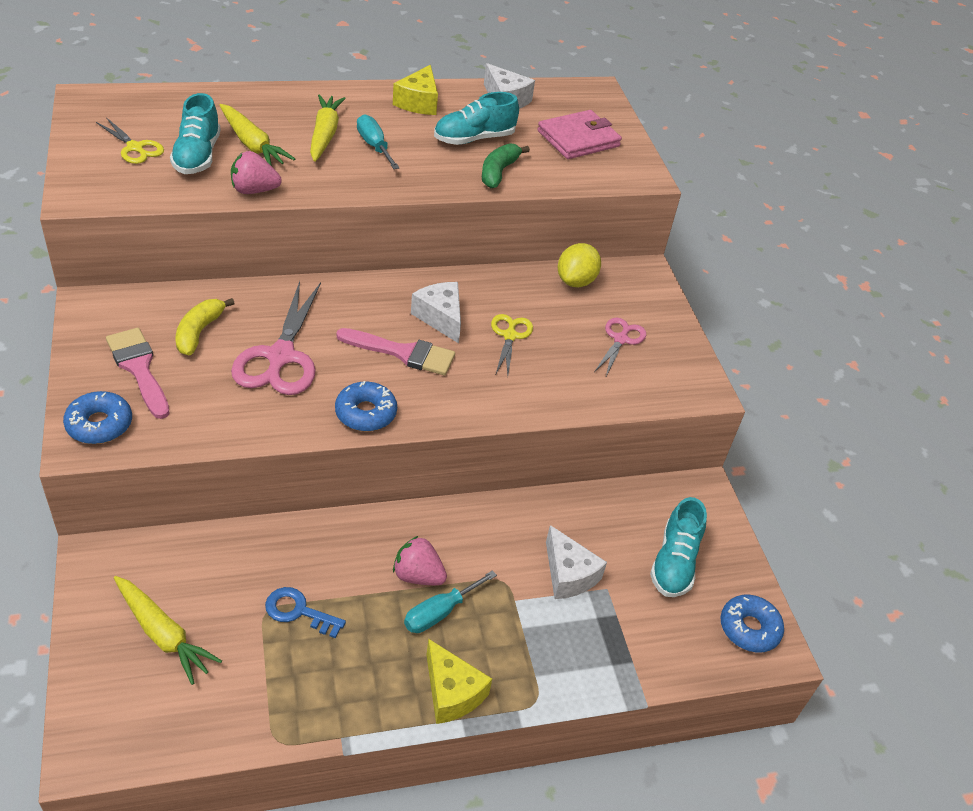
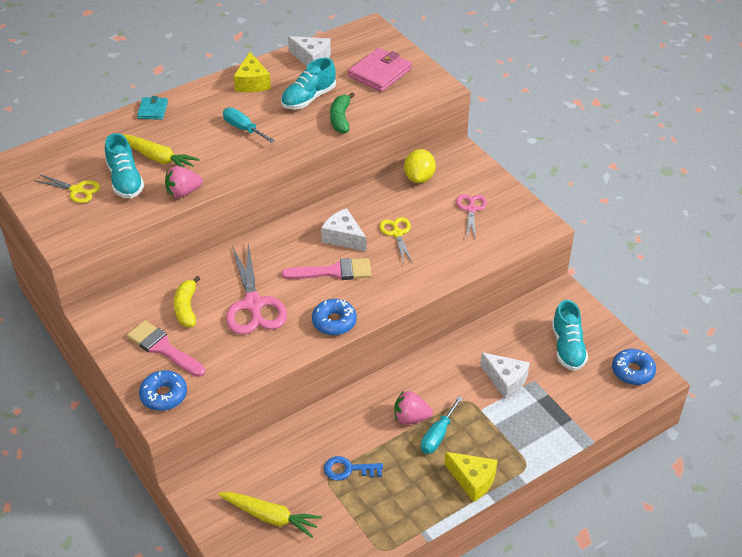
camera: 15 degrees left, 0 degrees up
(284, 94) = (153, 110): none -> turquoise wallet
(324, 135) = (203, 132): yellow carrot -> none

